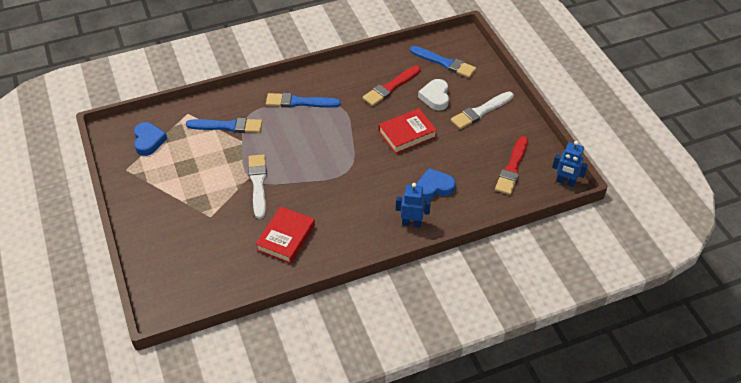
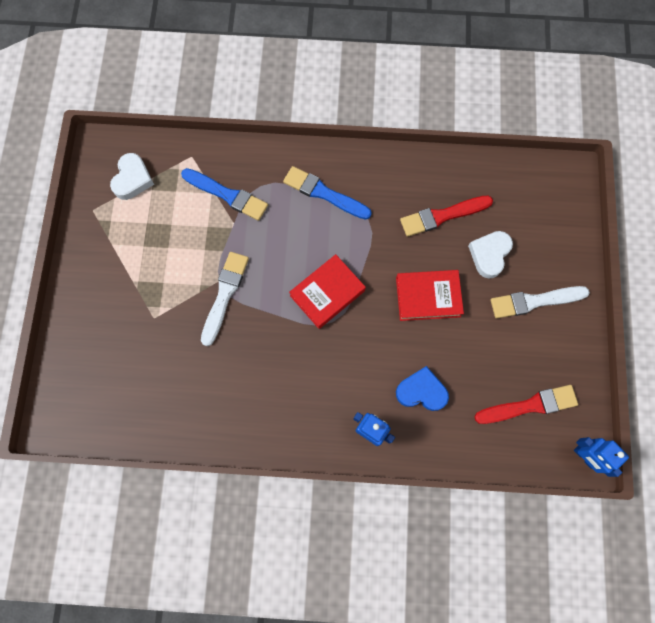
camera: 25 degrees right, 25 degrees up
(148, 141) = (132, 179): blue heart -> white heart
(286, 238) = (221, 386): red book -> red book (327, 293)
(444, 63) = (527, 205): blue brush -> none
(512, 168) = (529, 405): red brush -> red brush turned 150 degrees counterclockwise

